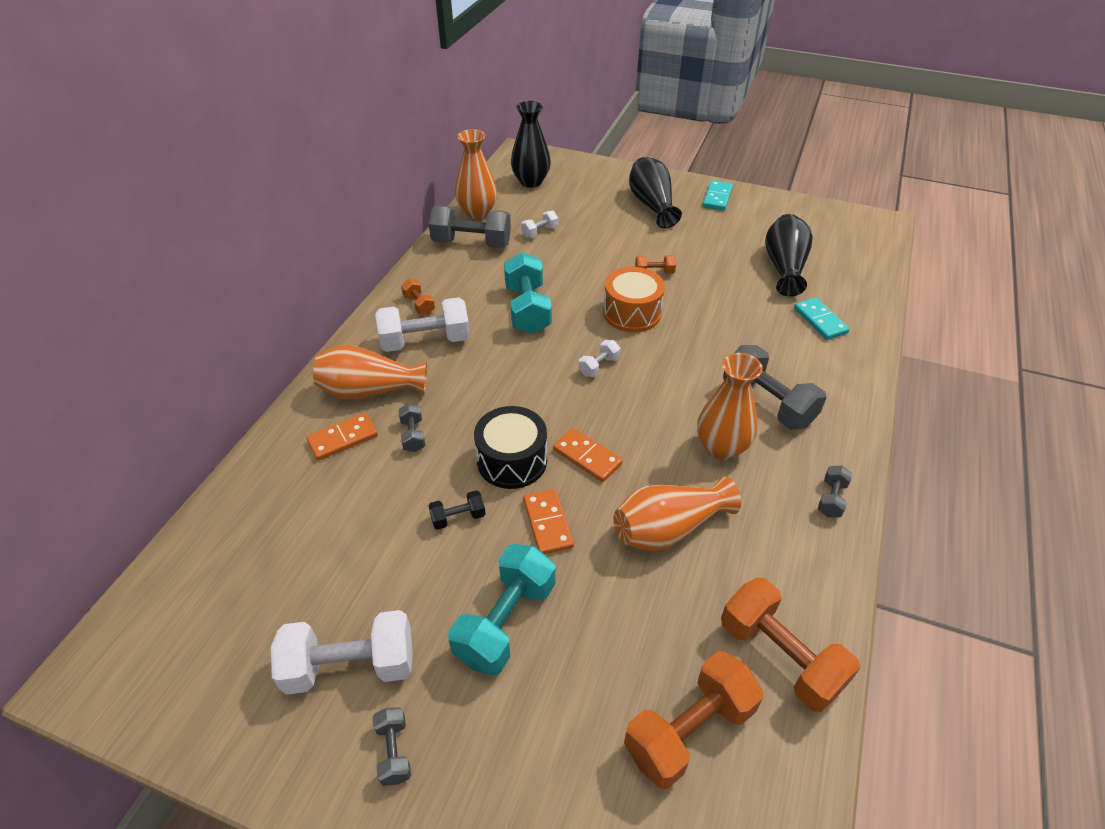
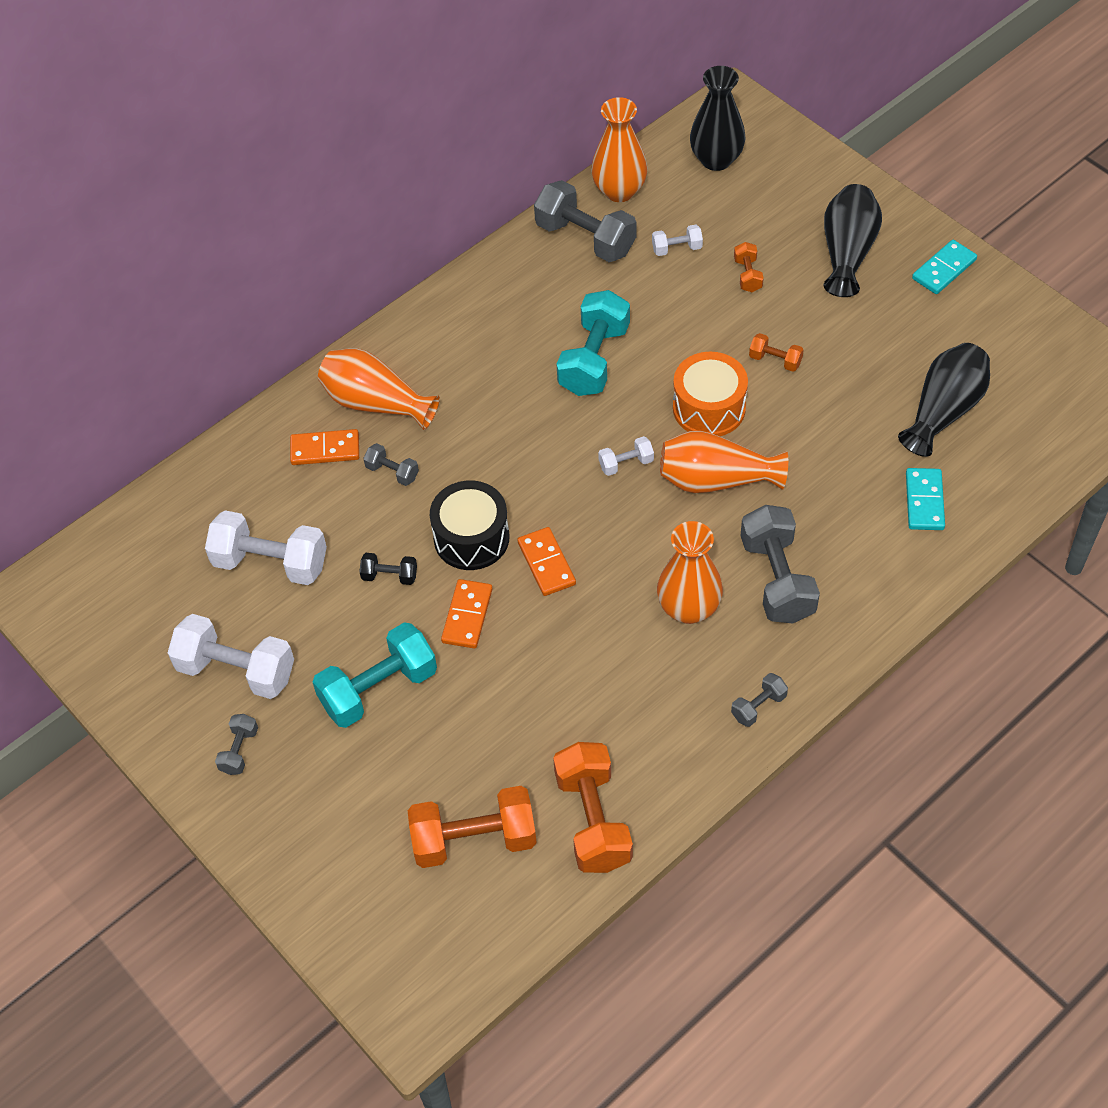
camera: 30 degrees right, 10 degrees up
(413, 435) = (392, 472): grey dumbbell -> grey dumbbell turned 75 degrees counterclockwise
(419, 305) = (479, 309): orange dumbbell -> orange dumbbell (747, 275)
(426, 341) = (461, 362): white dumbbell -> white dumbbell (271, 563)
(668, 528) = (576, 668): orange vase -> orange vase (716, 480)

